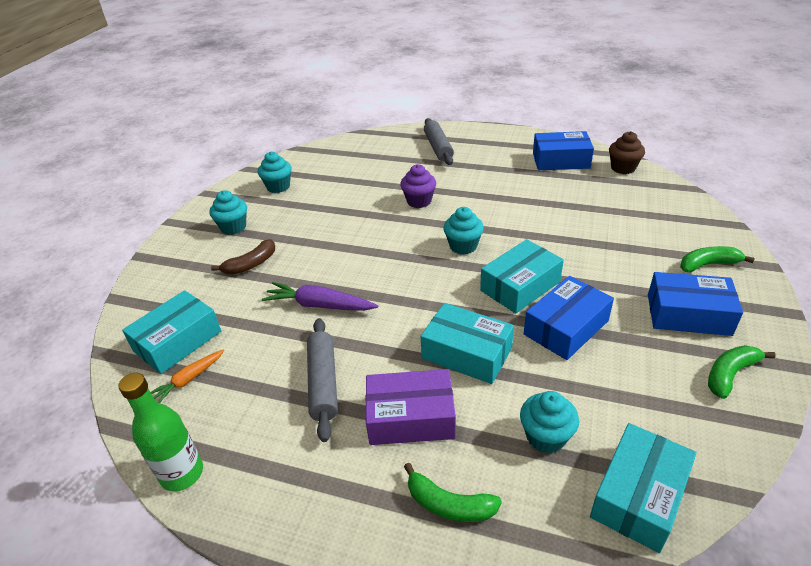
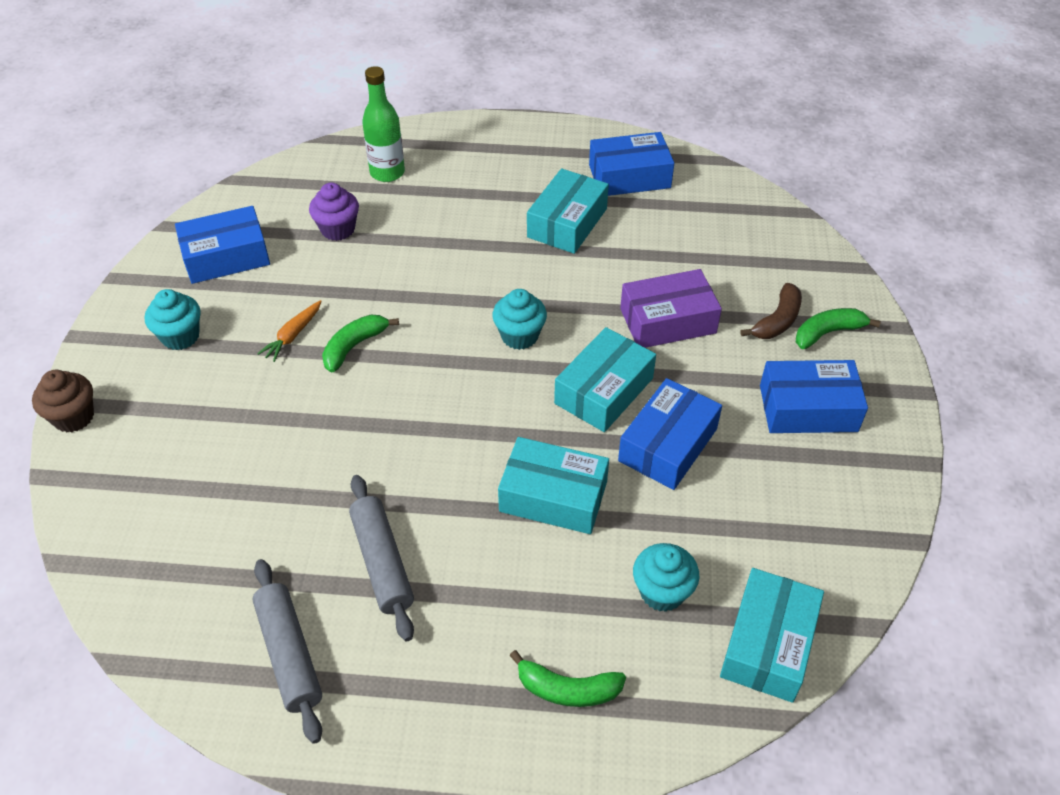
camera: 15 degrees left, 10 degrees up
(178, 341) = (165, 530): turquoise box -> turquoise box (567, 223)
(182, 473) = (239, 707): green bottle -> green bottle (387, 173)
(189, 379) = (202, 583): orange carrot -> orange carrot (293, 335)
(251, 264) = (228, 397): brown banana -> brown banana (777, 321)
(278, 187) = (226, 256): turquoise cupcake -> blue box
(319, 305) = (346, 451): purple carrot -> none
(411, 417) = (502, 592): purple box -> purple box (668, 321)
(419, 201) = (443, 265): purple cupcake -> purple cupcake (338, 229)
(438, 148) = (451, 164): grey rolling pin -> grey rolling pin (289, 654)
(623, 168) = (714, 184): brown cupcake -> brown cupcake (74, 417)
(730, 374) = (856, 483): green banana -> green banana (354, 346)

